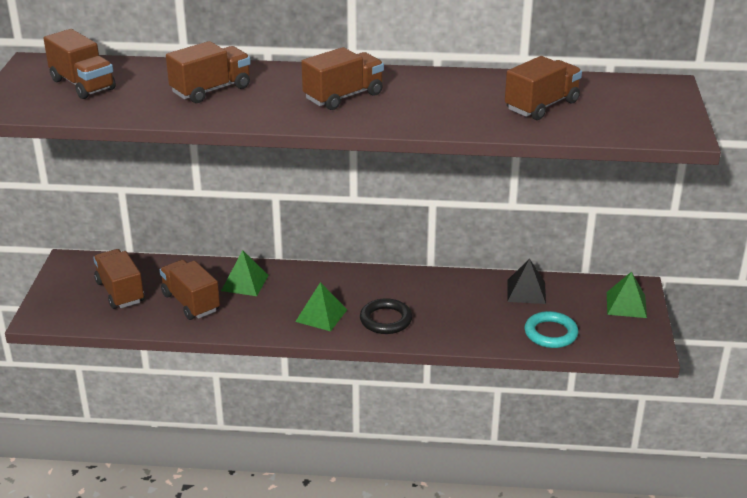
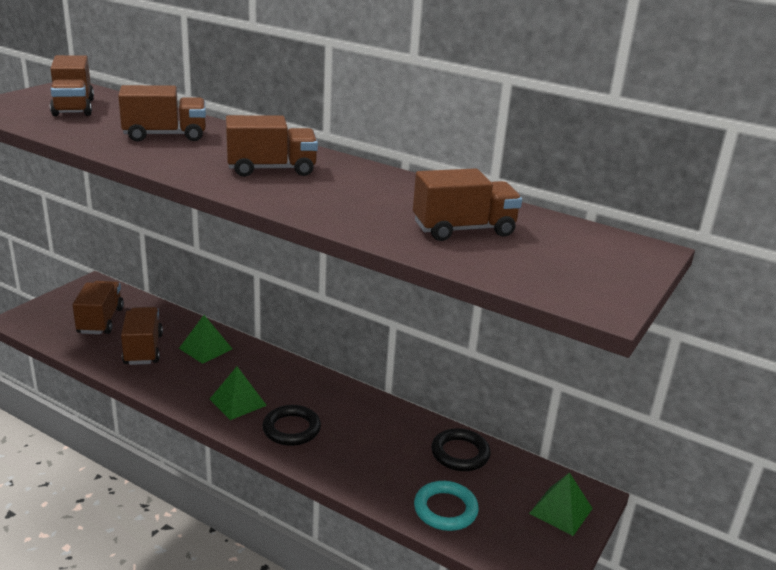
camera: 25 degrees right, 5 degrees down
(526, 291) = (460, 453): black pyramid -> black ring

